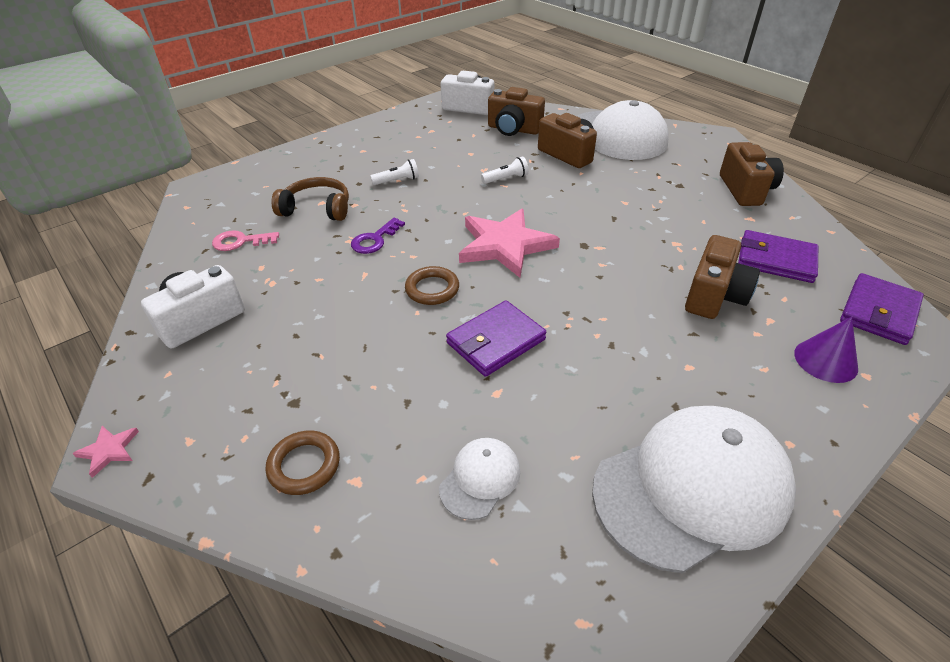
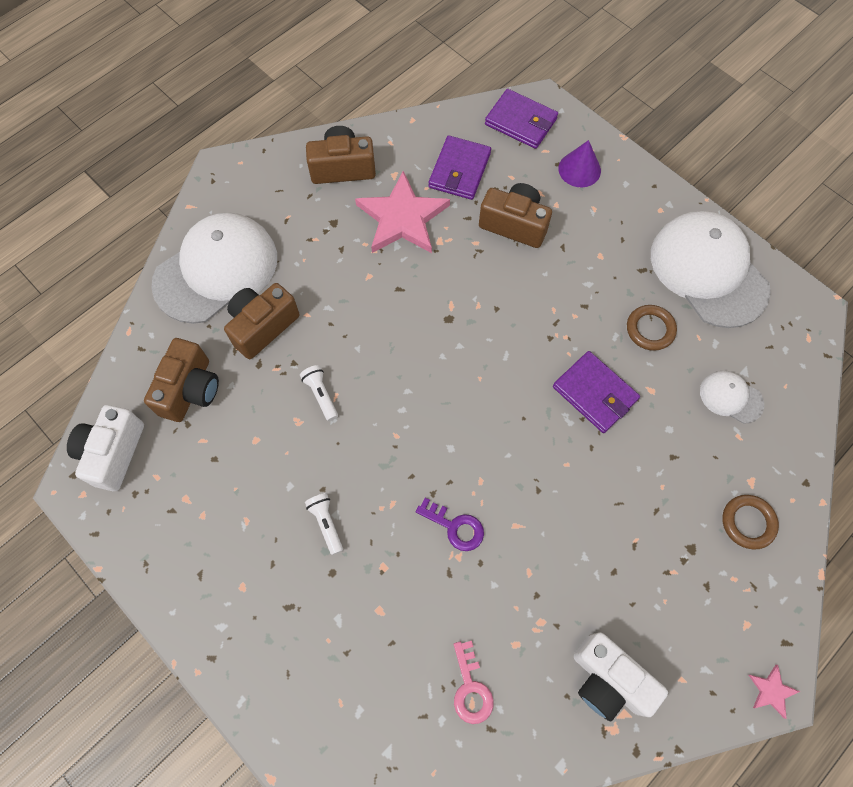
camera: 95 degrees left, 25 degrees up
(317, 209) = (395, 612): brown headphones -> none
(432, 289) = (532, 454): brown ring -> brown ring (650, 329)
(505, 245) = (455, 391): pink star -> pink star (402, 218)

